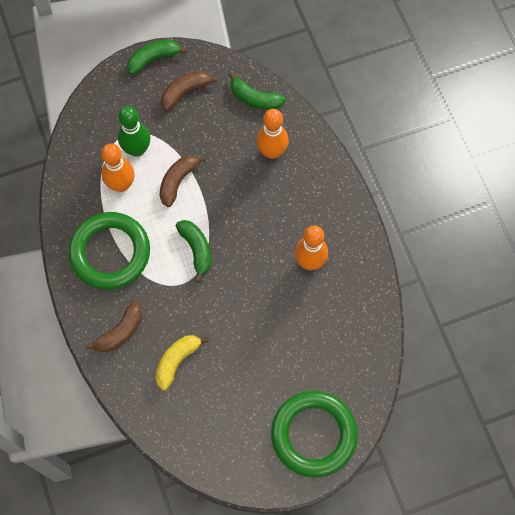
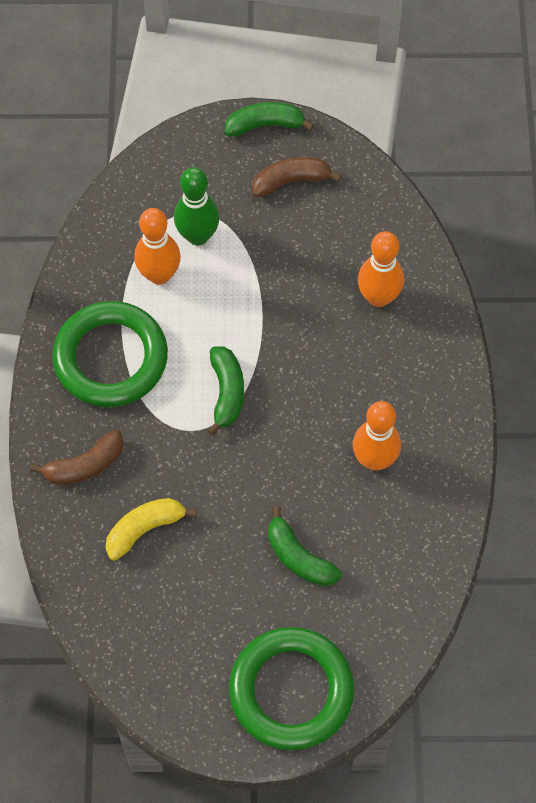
camera: 20 degrees right, 5 degrees down
(178, 181) = (236, 295): brown banana -> none
(255, 98) = (382, 219): green banana -> green banana (299, 557)

